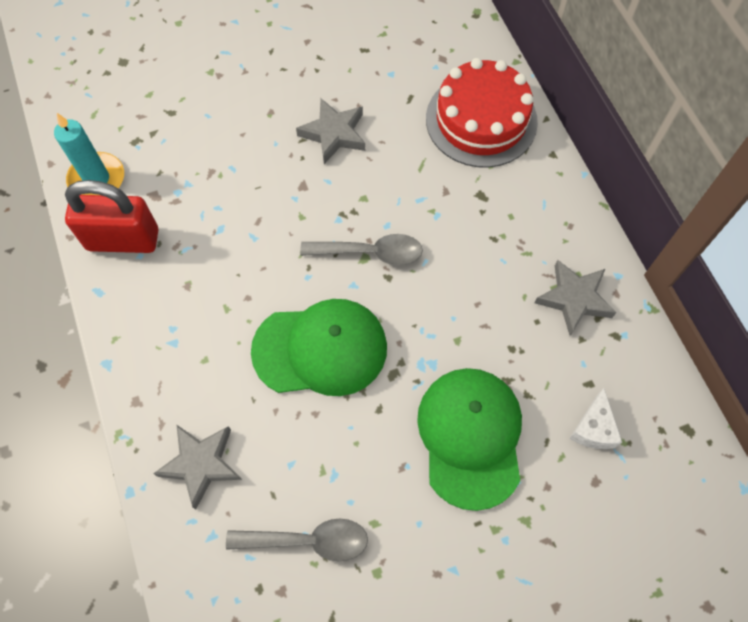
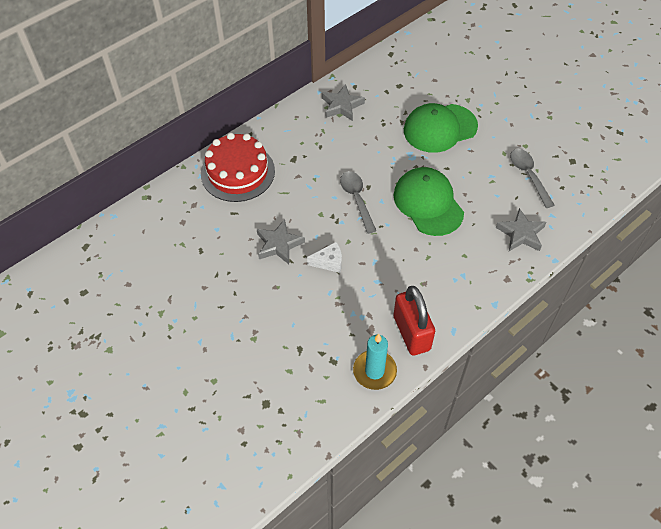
camera: 110 degrees left, 10 degrees down
(593, 428) = (409, 85): white cheese -> white cheese (329, 262)

